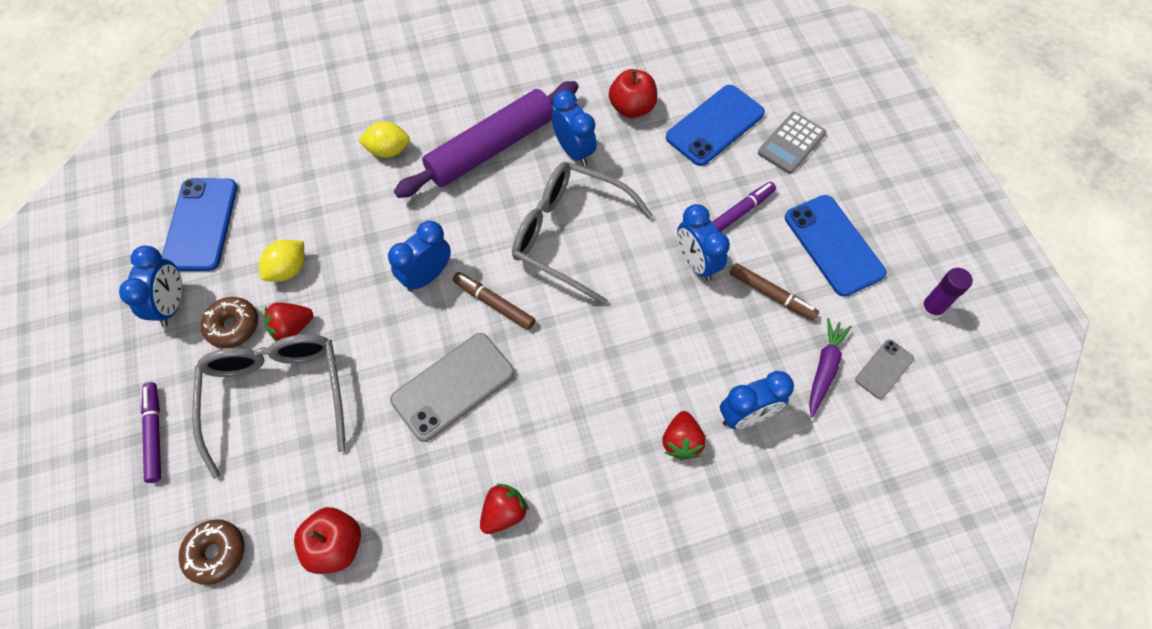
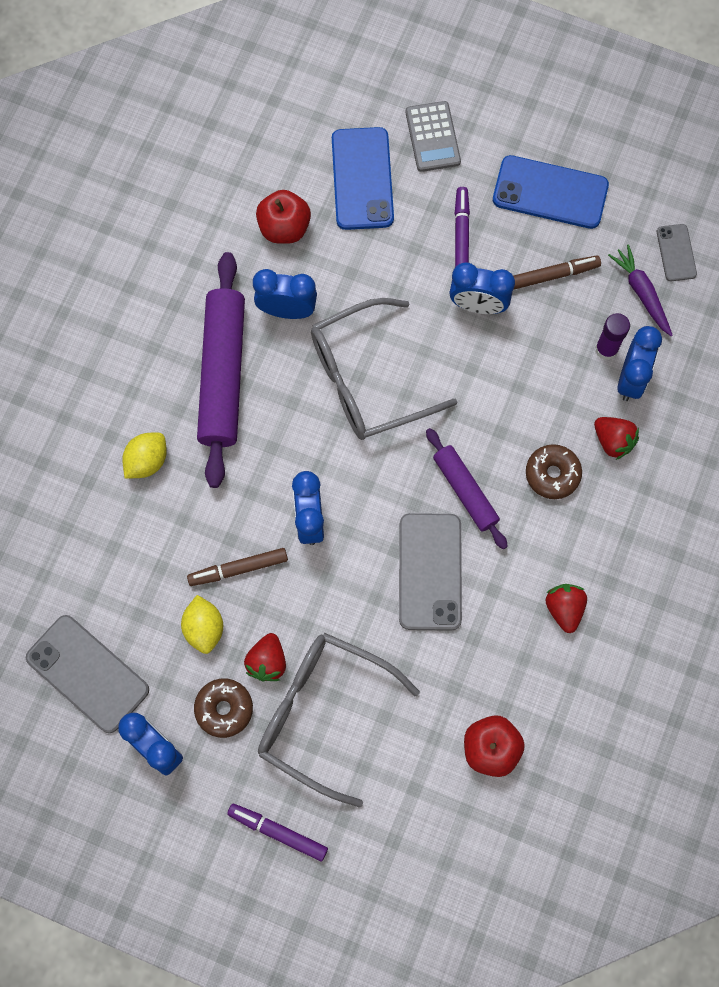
camera: 50 degrees left, 10 degrees up
(201, 224) = (87, 673): blue phone -> grey phone
(216, 553) = (425, 842): brown donut -> brown donut (552, 474)
(494, 304) = (382, 486): brown marker -> brown marker (239, 569)
(541, 363) = (465, 491): none -> purple rolling pin
(931, 309) = (659, 176): purple glue stick -> purple glue stick (606, 349)

